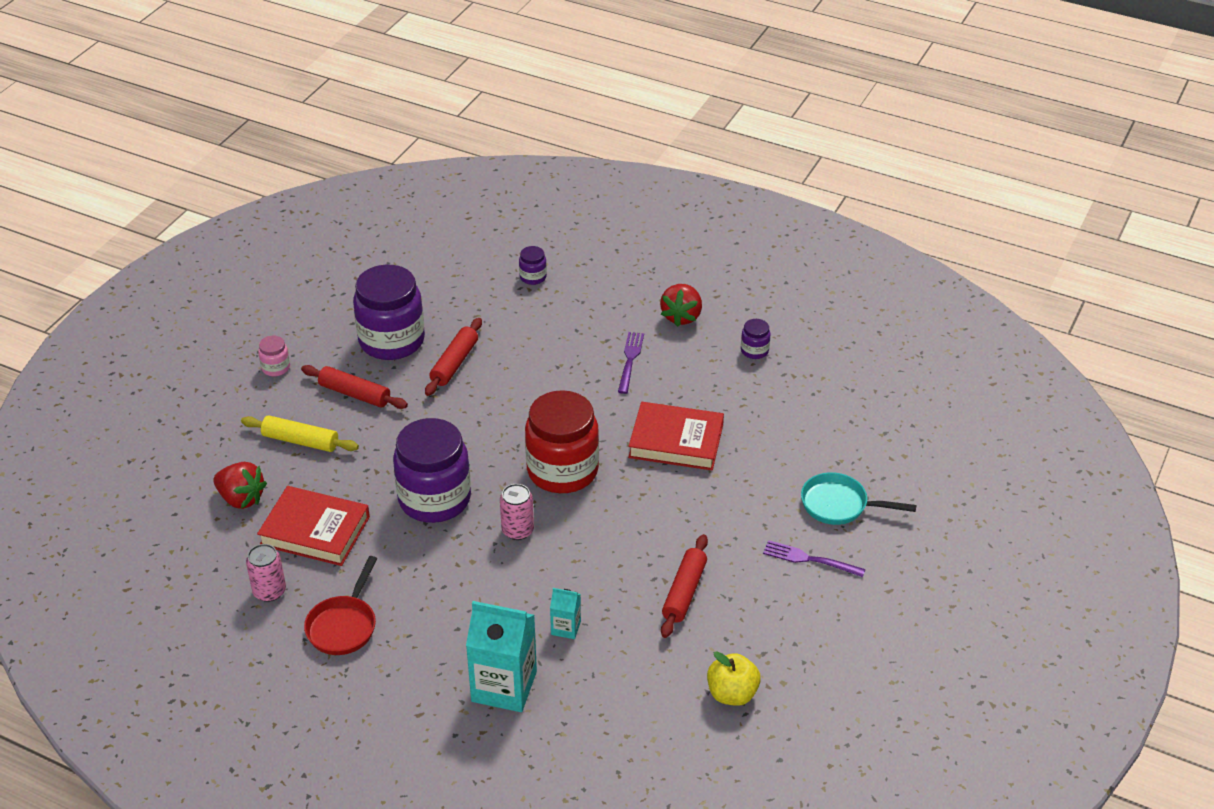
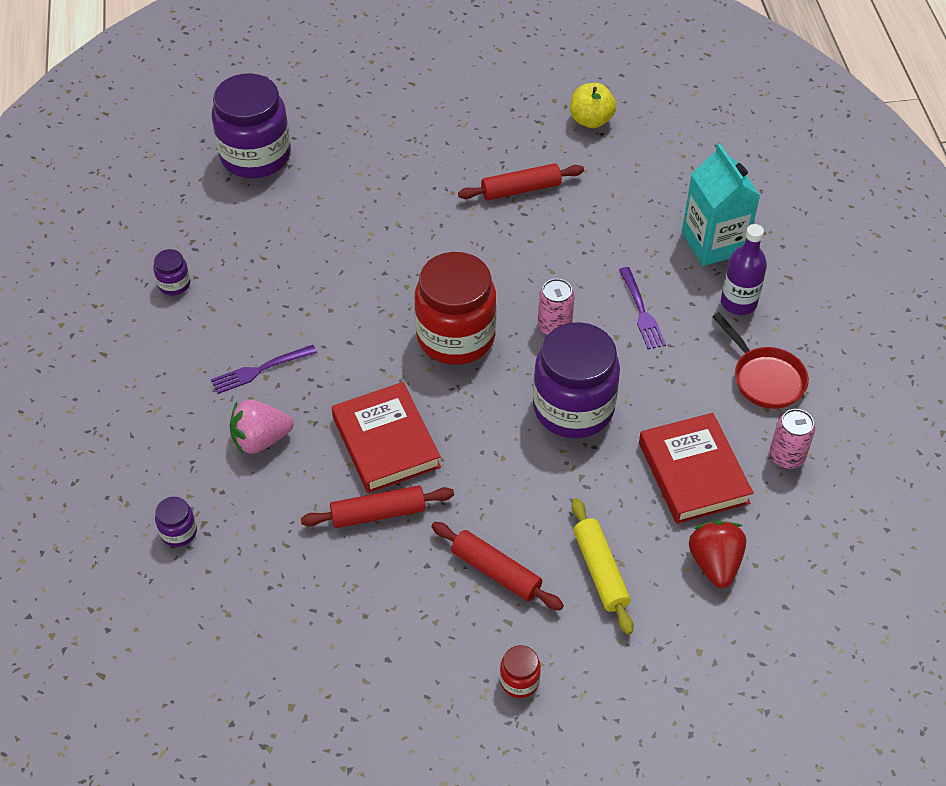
camera: 125 degrees left, 10 degrees up
(276, 368) = (519, 681): pink jar -> red jar
(344, 625) = (764, 378): red pan -> red pan turned 75 degrees clockwise
(355, 394) = (496, 572): red rolling pin -> red rolling pin turned 45 degrees counterclockwise
(392, 341) = (387, 597): purple jar -> purple jar (255, 156)
(427, 660) = (738, 302): none -> purple bottle
(566, 627) = (624, 238): turquoise carton -> none
(568, 337) = (260, 440): none -> pink strawberry
(676, 441) = (349, 279): red book -> red book (386, 442)
(681, 316) = (159, 365): red strawberry -> none
(809, 559) = (419, 136): purple fork -> purple fork (641, 311)
(839, 505) = (341, 144): turquoise pan -> none

